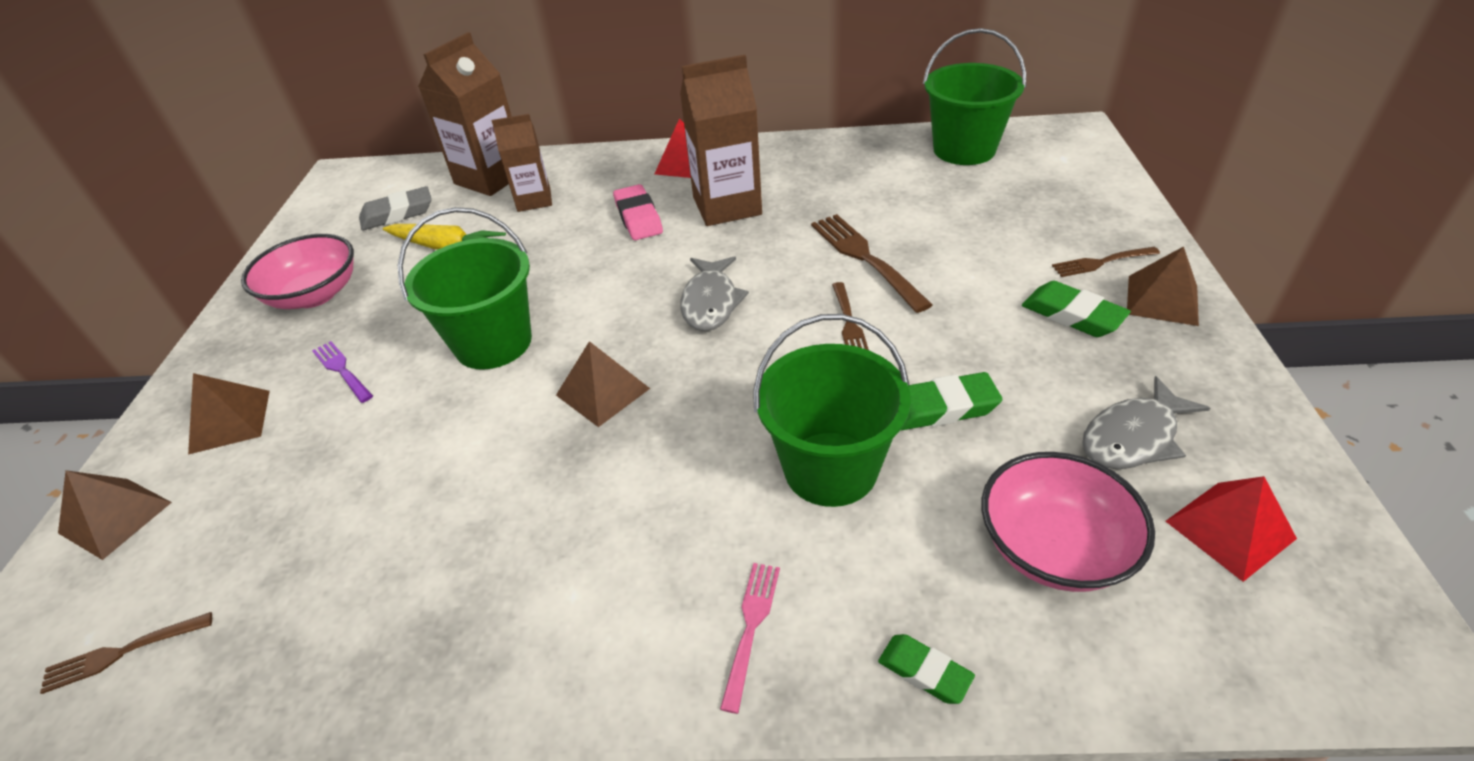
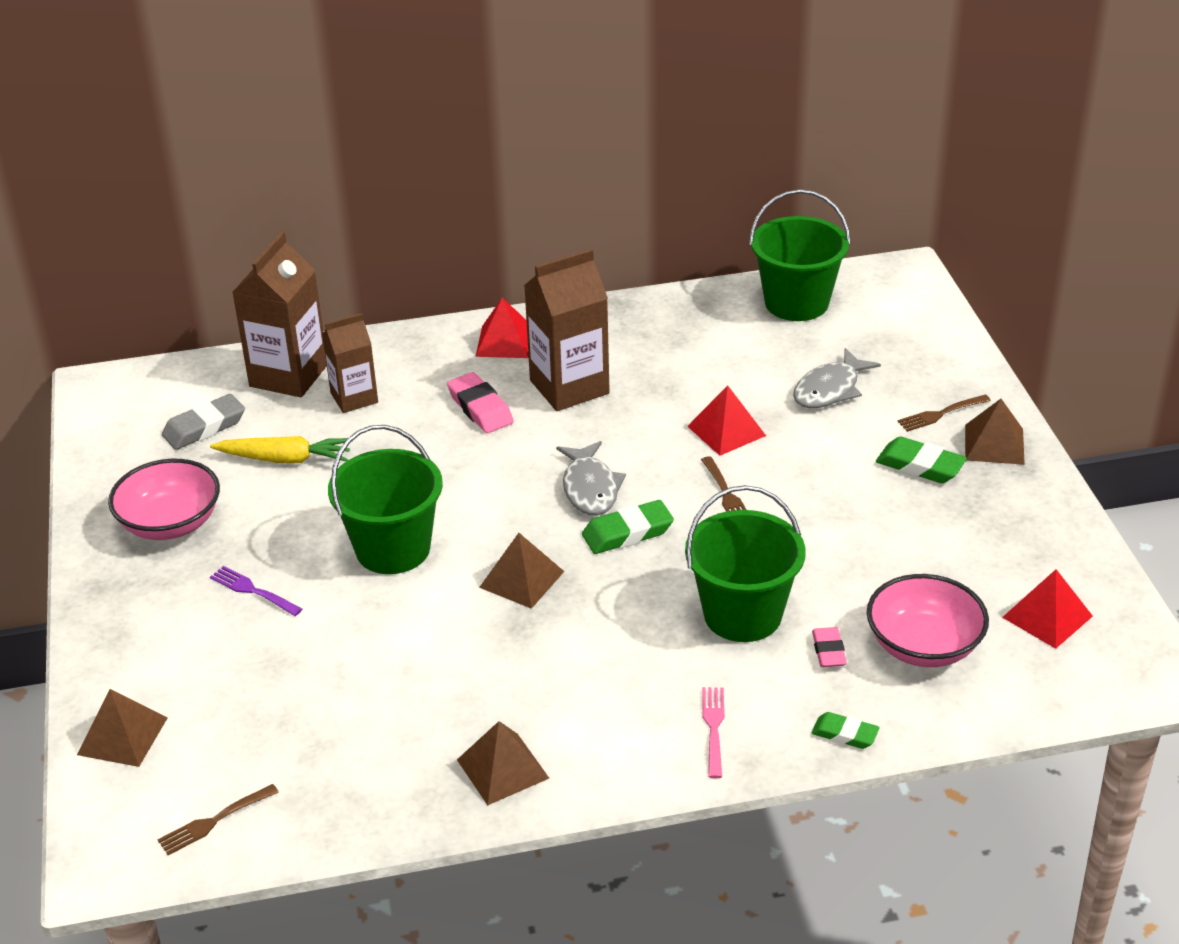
camera: 15 degrees left, 5 degrees down
(230, 421) = (171, 648): brown pyramid -> brown pyramid (503, 768)
(866, 259) = (726, 431): brown fork -> red pyramid
(926, 535) = (828, 651): none -> pink eraser
(942, 408) = (823, 556): green eraser -> green eraser (627, 533)
(1133, 437) = (976, 560): grey fish -> grey fish (830, 389)

